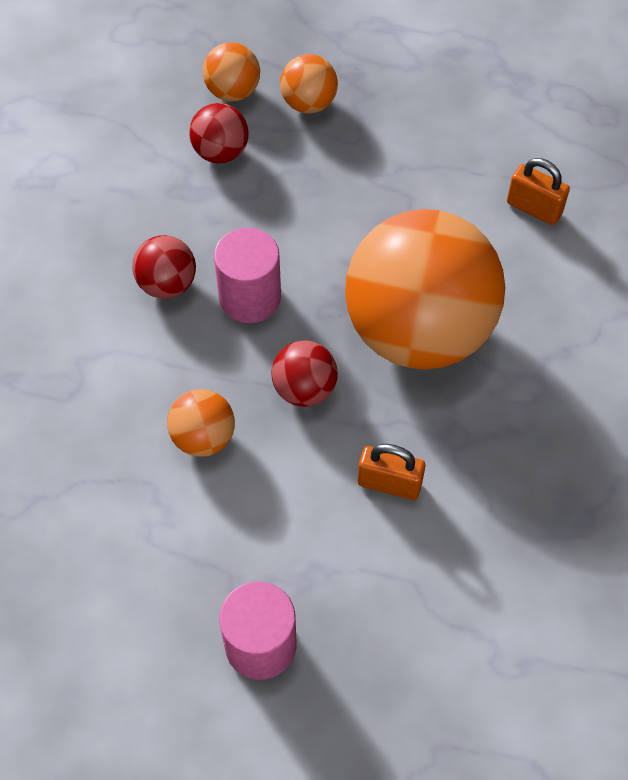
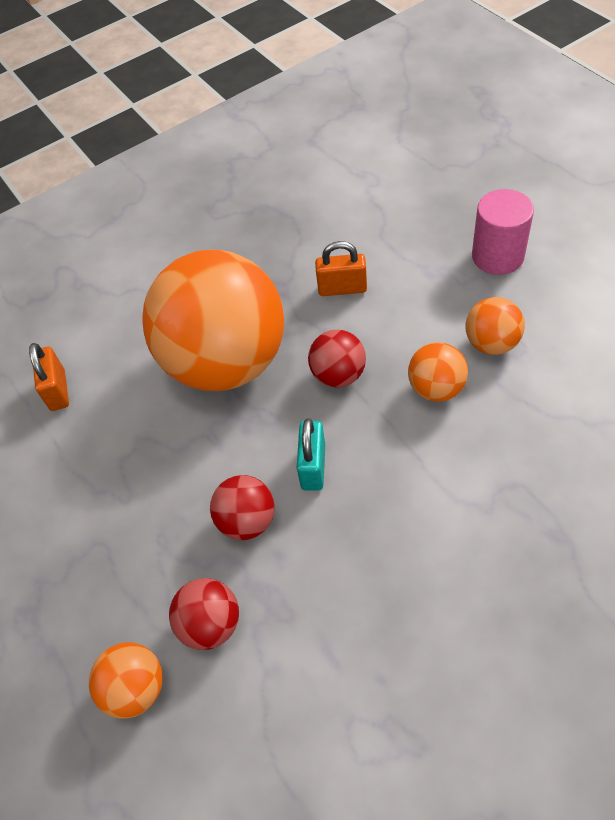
camera: 130 degrees left, 5 degrees down
(167, 284) = (366, 525): red ball -> red ball (247, 521)
(250, 297) = (313, 467): pink cylinder -> turquoise padlock
(309, 103) = (91, 615): orange ball -> orange ball (491, 343)
(389, 483) = (342, 288): orange padlock -> orange padlock turned 60 degrees counterclockwise

